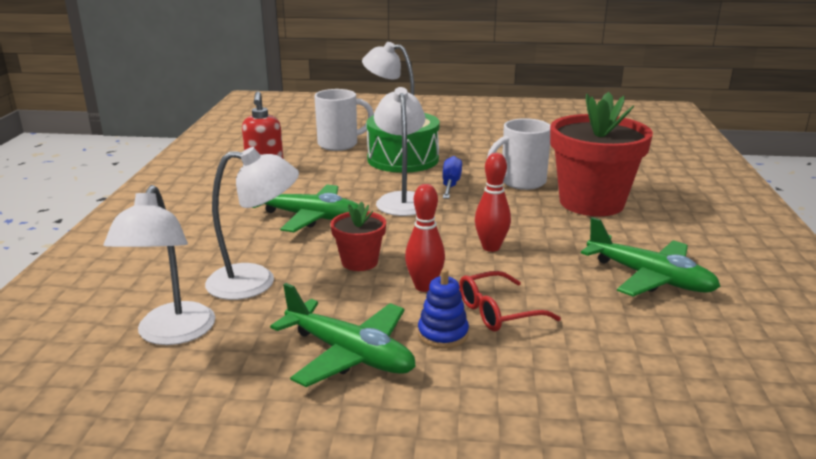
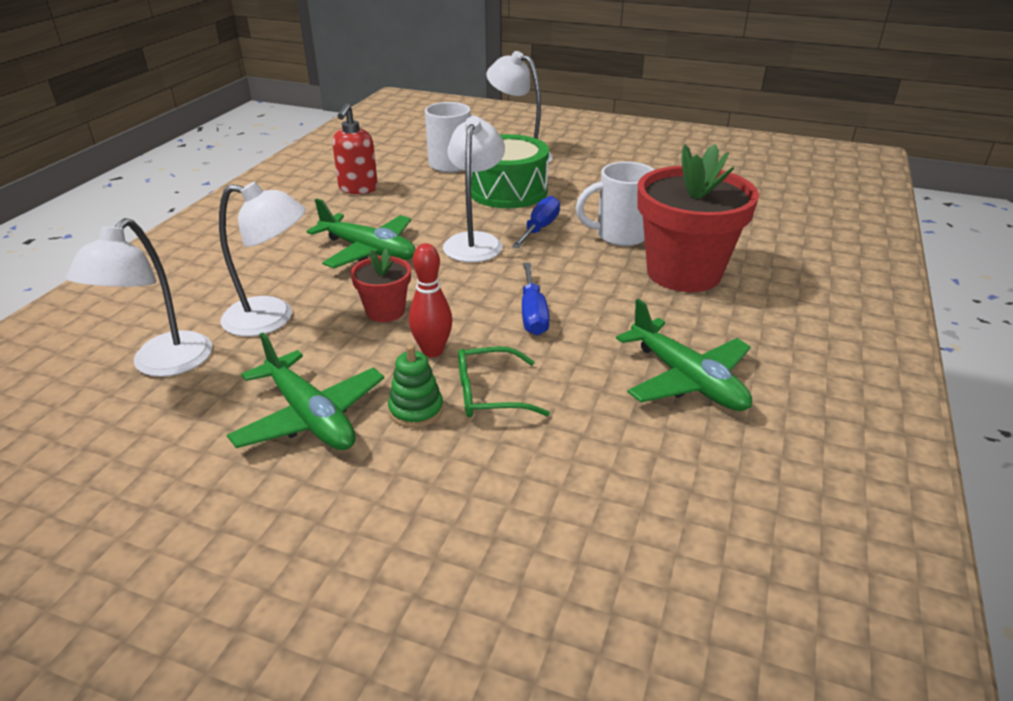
camera: 15 degrees right, 10 degrees up
(443, 334) = (416, 410): blue stacking toy -> green stacking toy
(491, 247) = (533, 314): red bowling pin -> blue screwdriver
(498, 312) = (490, 394): red glasses -> green glasses

